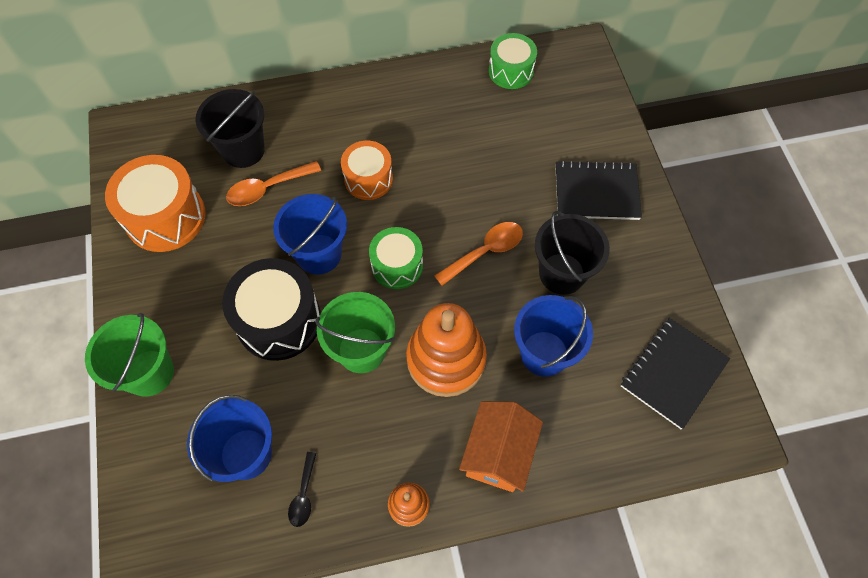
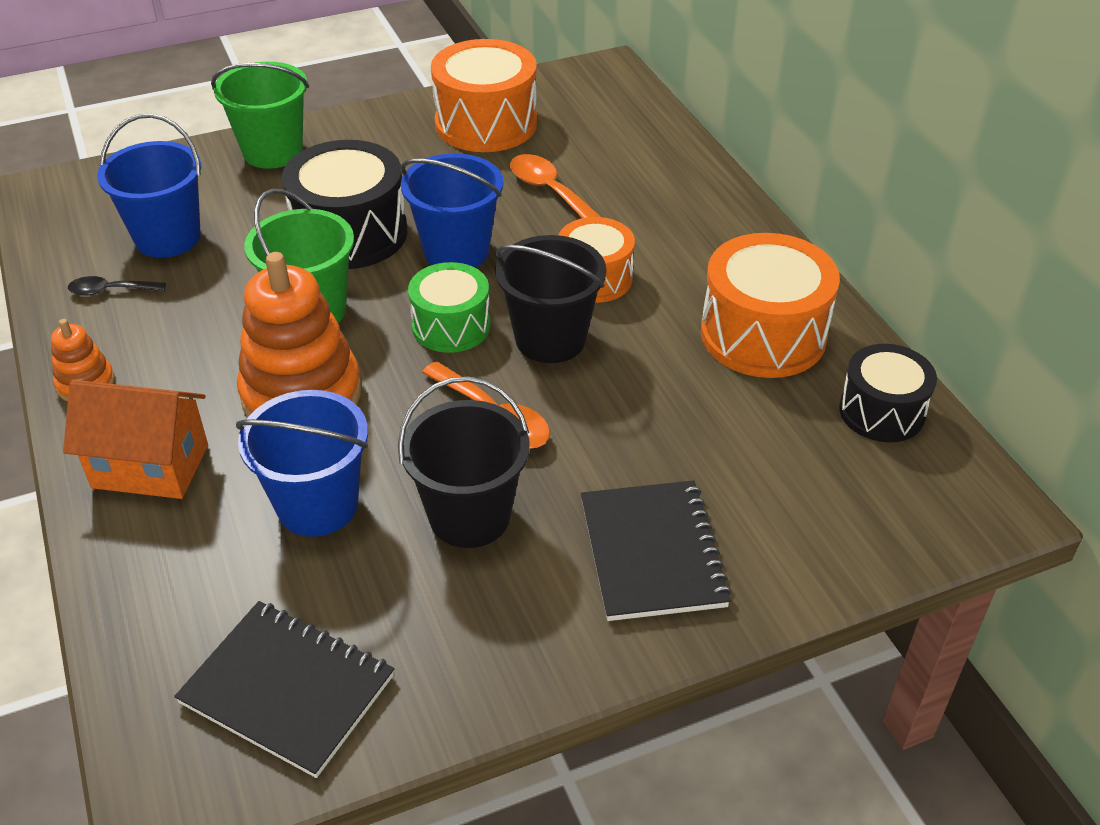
camera: 80 degrees right, 20 degrees down
(243, 150) = (606, 162): black bucket -> black bucket (550, 339)
(440, 106) = (763, 335): none -> orange drum
(511, 71) = (881, 411): green drum -> black drum

